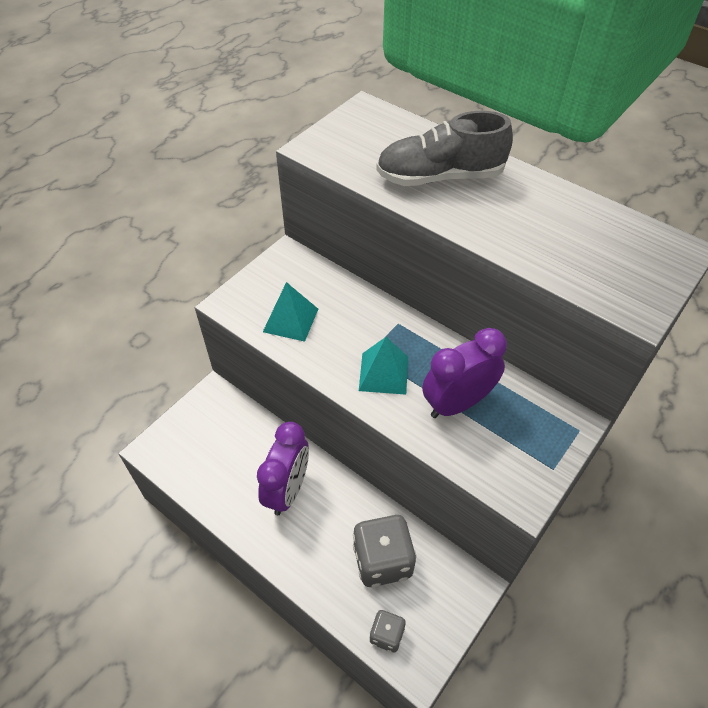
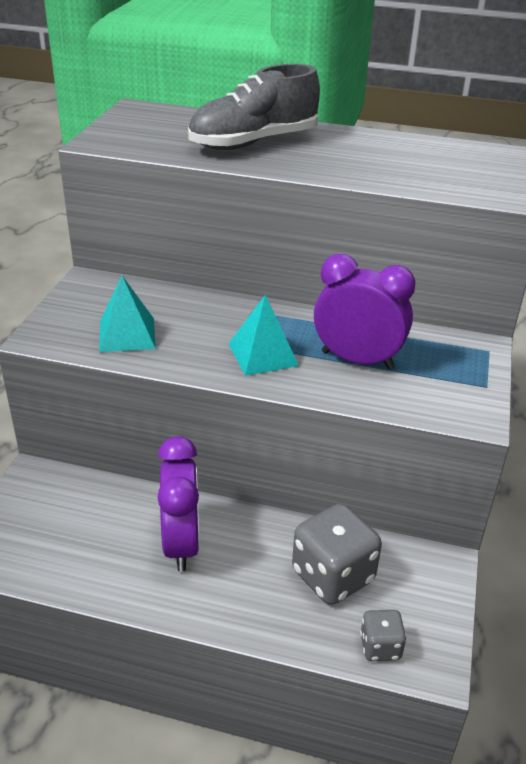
camera: 25 degrees left, 15 degrees down
(457, 403) = (357, 360): purple clock -> purple clock turned 75 degrees clockwise

